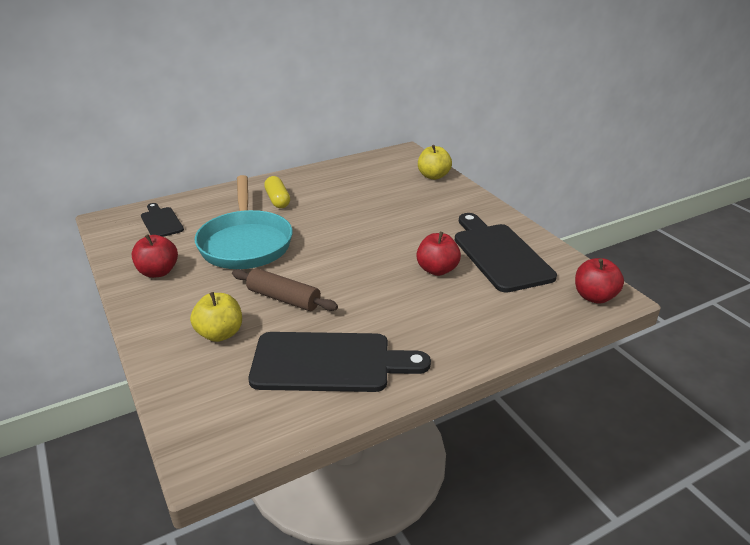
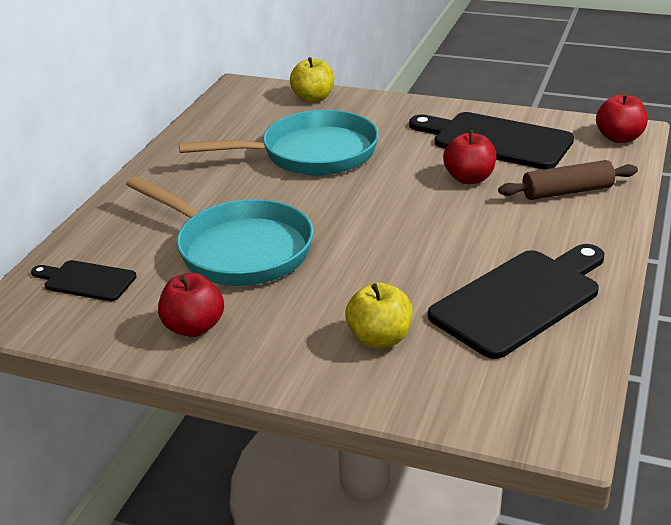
camera: 40 degrees left, 0 degrees up
(277, 200) = (188, 193): yellow capsule -> none
(283, 298) = (380, 275): brown rolling pin -> brown rolling pin (567, 192)
(374, 209) = (311, 154): none -> turquoise pan

